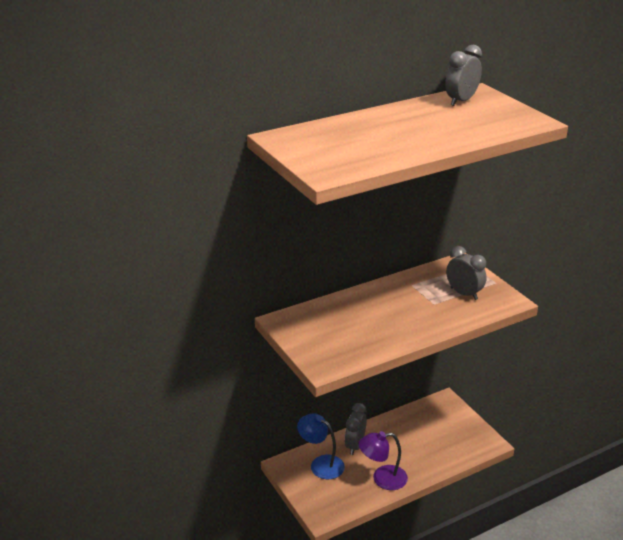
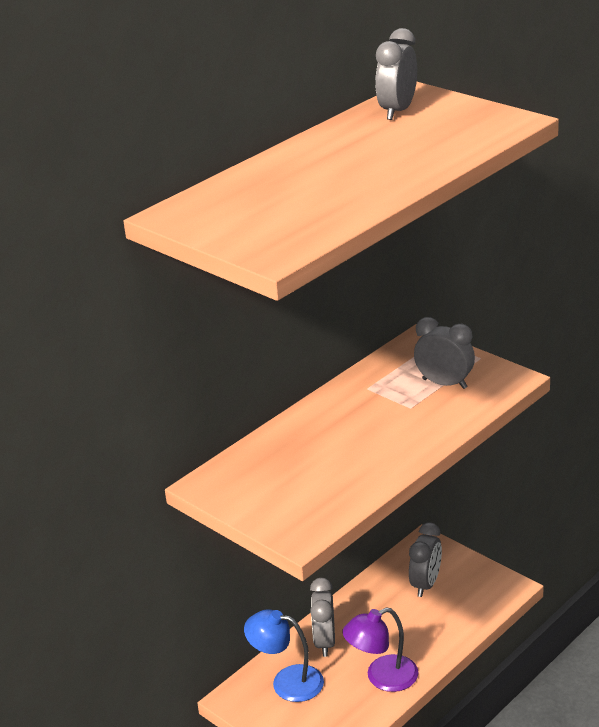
camera: 15 degrees left, 0 degrees up
(435, 426) = (426, 584): none -> grey clock

